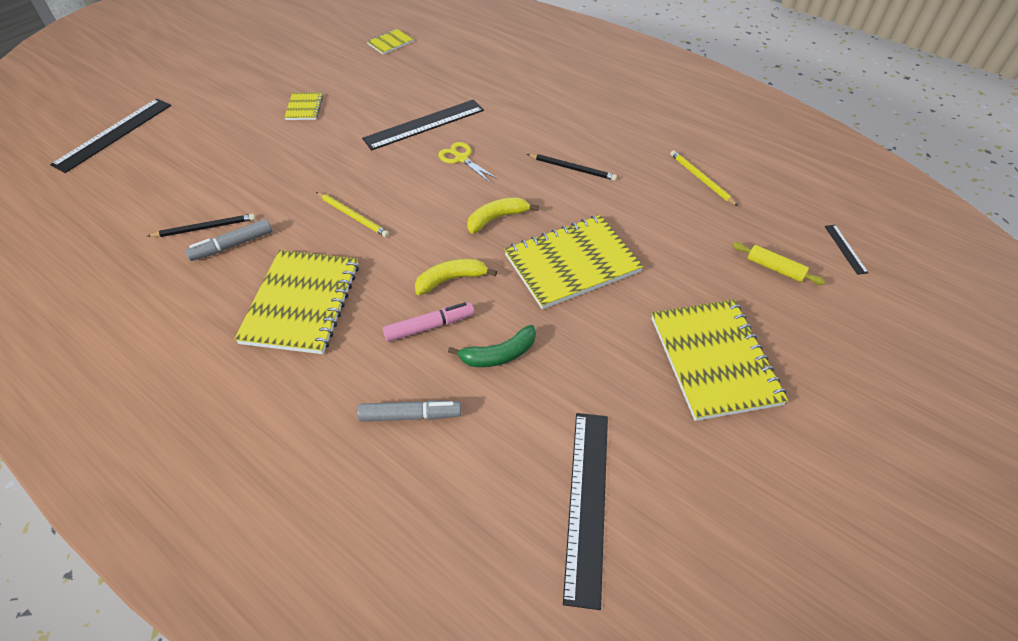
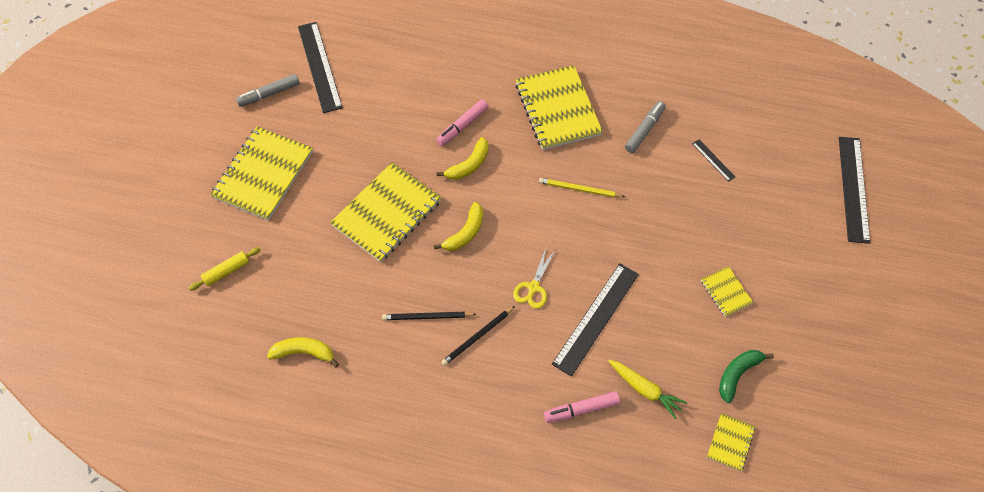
camera: 155 degrees right, 10 degrees up
(205, 228) = (678, 135): black pencil -> black pencil (477, 337)
(410, 415) = (439, 71): grey marker -> grey marker (269, 94)
(424, 79) = (645, 390): none -> yellow carrot
(461, 158) = (533, 287): yellow scissors -> yellow scissors turned 90 degrees clockwise
(480, 83) = (581, 409): none -> pink marker
(499, 354) = (406, 125): green banana -> green banana (737, 374)
(701, 179) = (304, 352): yellow pencil -> yellow banana
(714, 360) = (263, 175): yellow notebook -> yellow notebook turned 60 degrees clockwise
(775, 268) = (226, 271): yellow rolling pin -> yellow rolling pin turned 45 degrees counterclockwise
(845, 249) = (168, 316): black ruler -> black ruler (713, 160)

